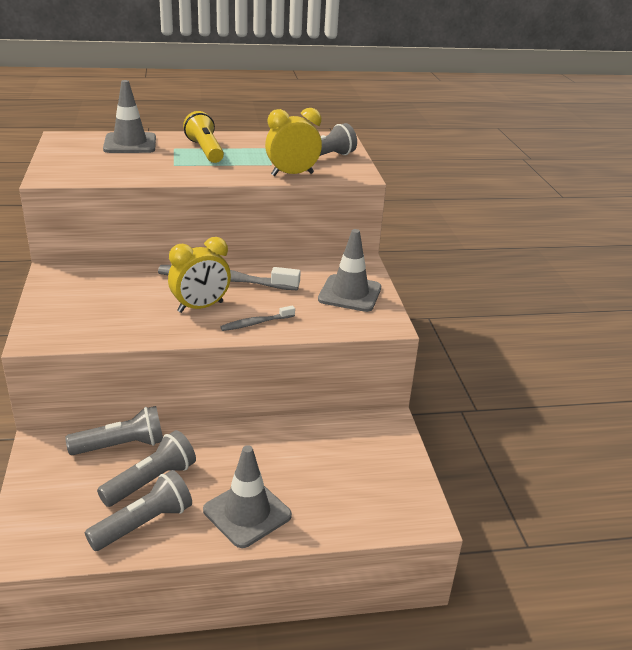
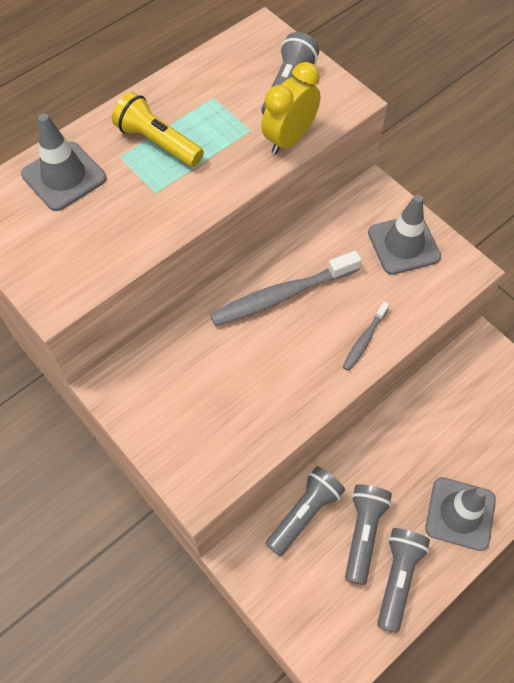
camera: 30 degrees left, 30 degrees up
(200, 307) = (297, 349): yellow clock -> none

